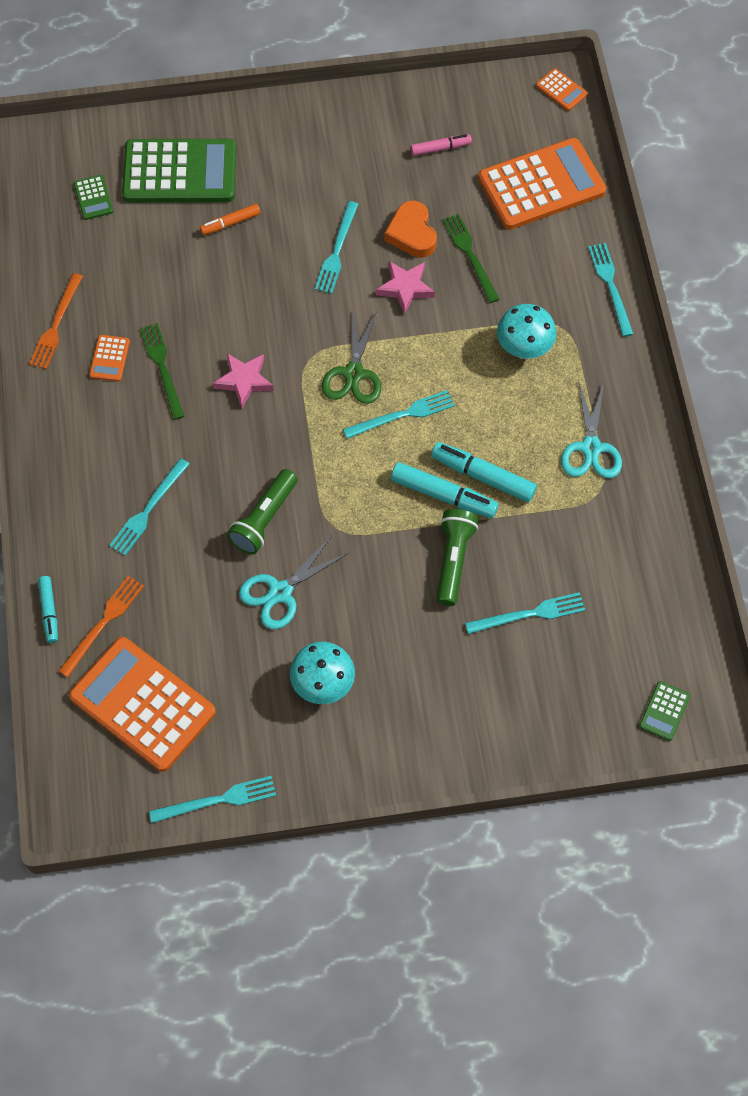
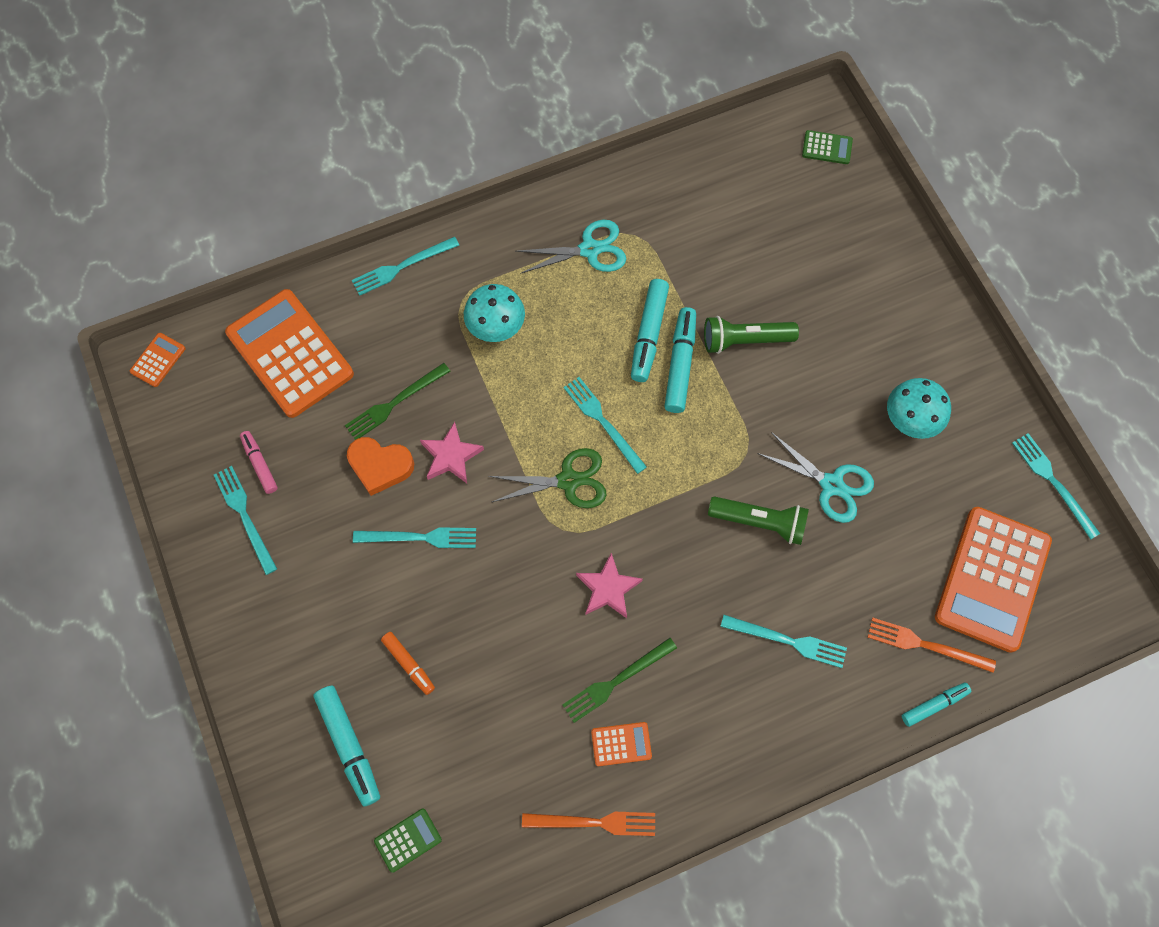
camera: 105 degrees left, 5 degrees up
(180, 172) = (349, 745): green calculator -> turquoise marker
(412, 234) = (380, 466): orange heart -> orange heart turned 45 degrees clockwise
(529, 614) = (776, 266): turquoise fork -> turquoise fork (245, 516)

